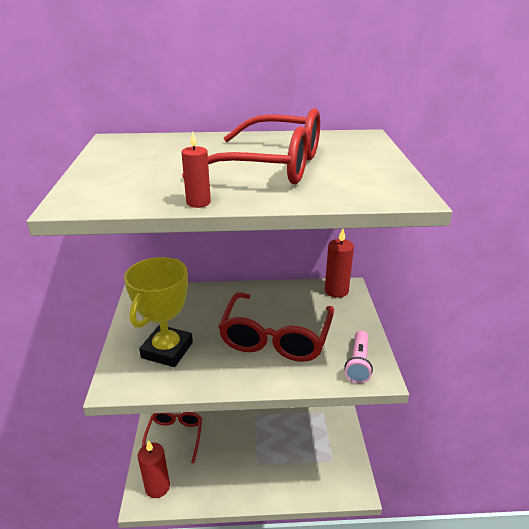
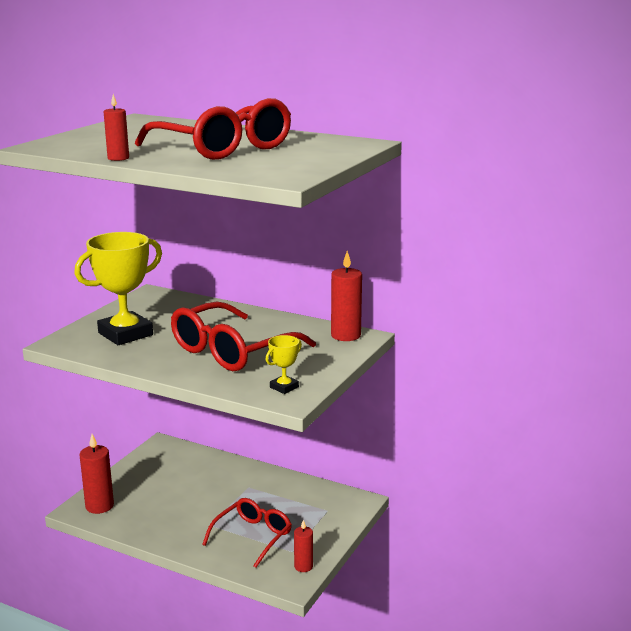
camera: 30 degrees right, 10 degrees down
(175, 436) = (150, 476): red glasses -> red glasses (253, 537)
(351, 471) = (303, 566): none -> red candle
(358, 363) = (284, 387): pink flashlight -> yellow trophy

